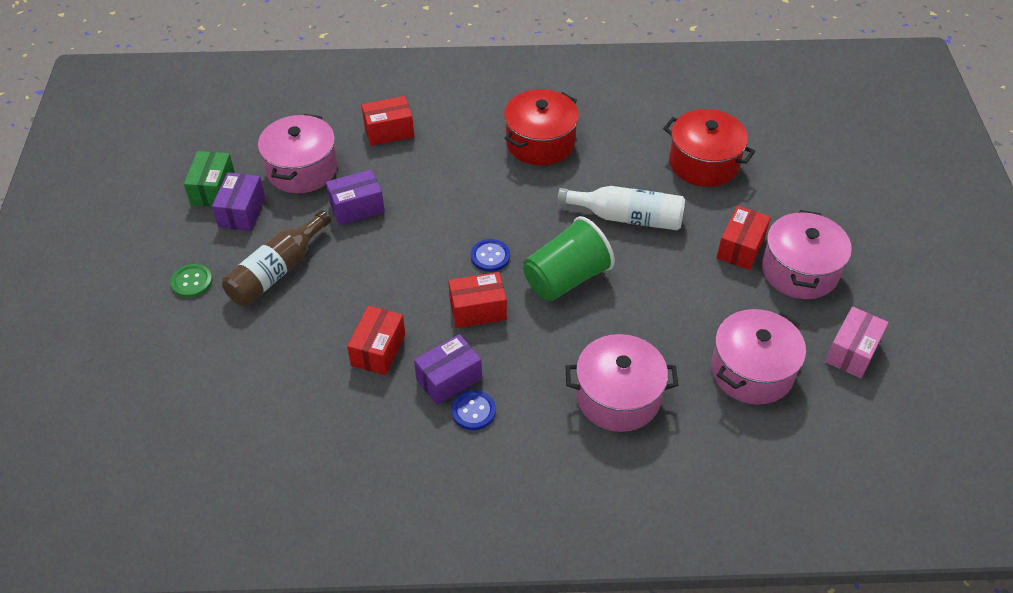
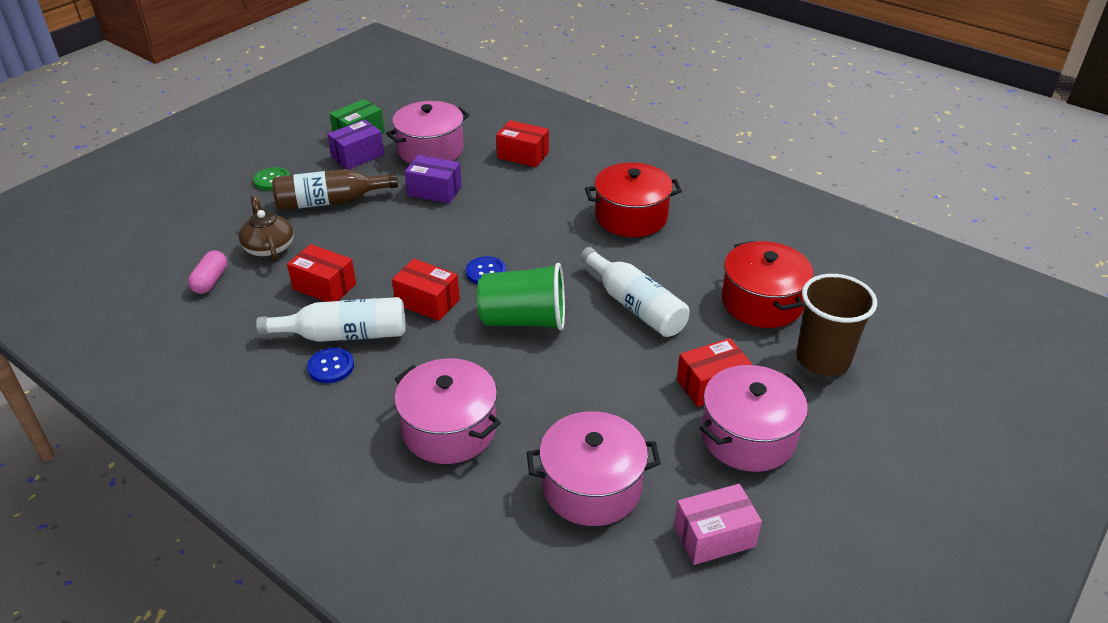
camera: 40 degrees right, 10 degrees down
(271, 409) = (210, 281): none -> pink capsule
(281, 346) = (269, 247): none -> brown teapot
(378, 350) = (324, 286): red box -> red box turned 60 degrees clockwise
(449, 379) = (344, 335): purple box -> white bottle
(783, 184) = (823, 359): none -> brown cup

